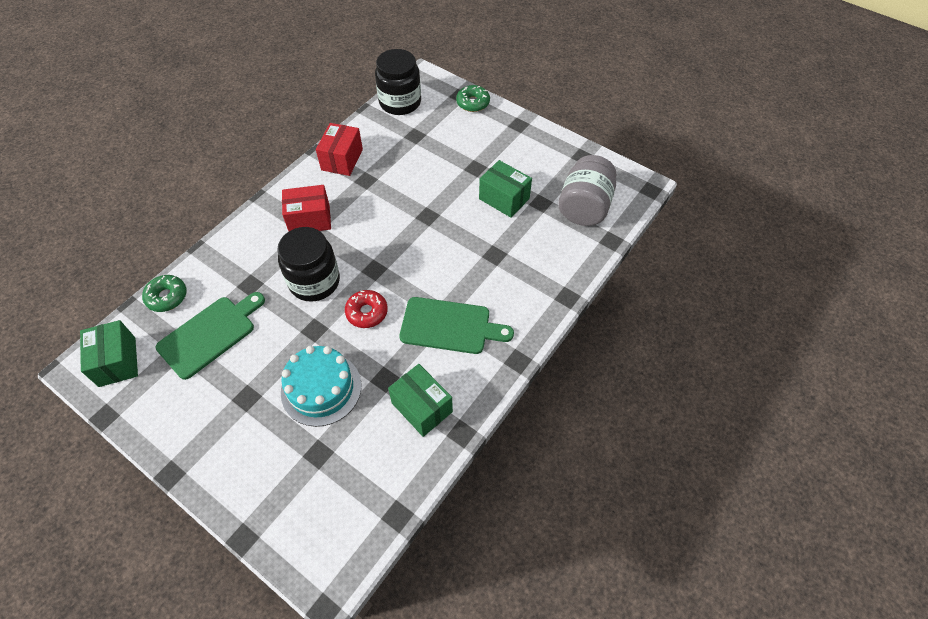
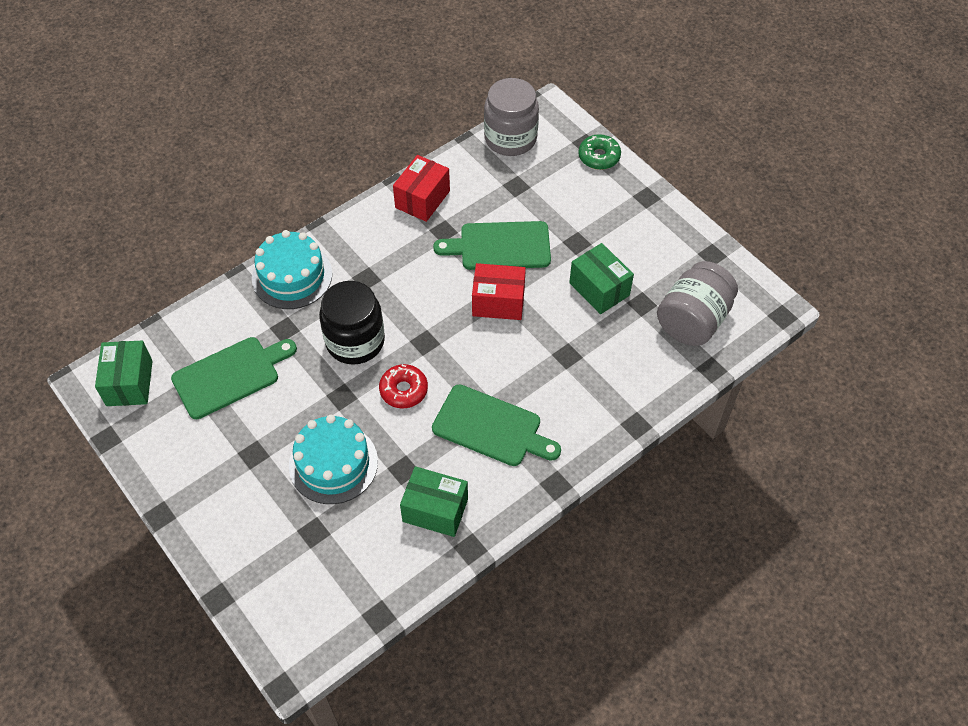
camera: 15 degrees right, 0 degrees up
(167, 297) = (193, 323): green donut -> none
(246, 240) = (292, 276): none -> turquoise cake
(309, 219) = (367, 266): red box -> red box (498, 302)
(400, 102) = (510, 138): black jar -> grey jar
(415, 183) = (500, 246): none -> green cutting board
(422, 407) = (435, 510): green box -> green box turned 45 degrees counterclockwise

